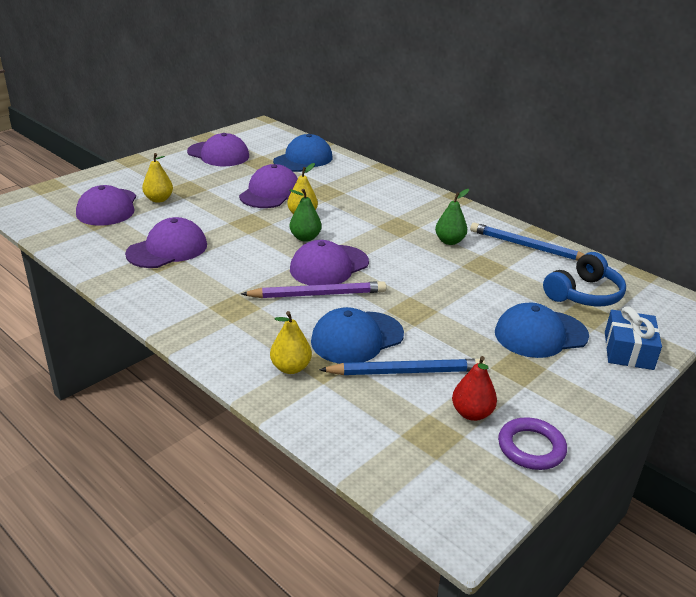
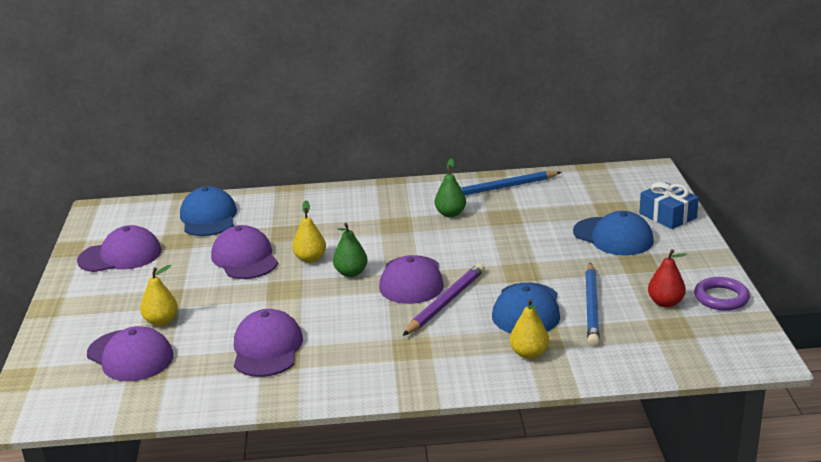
camera: 45 degrees left, 5 degrees down
(406, 371) = (592, 307): blue pencil -> blue pencil turned 150 degrees clockwise
(540, 334) = (613, 237): blue cap -> blue cap turned 75 degrees counterclockwise
(584, 294) = (589, 198): blue headphones -> none

